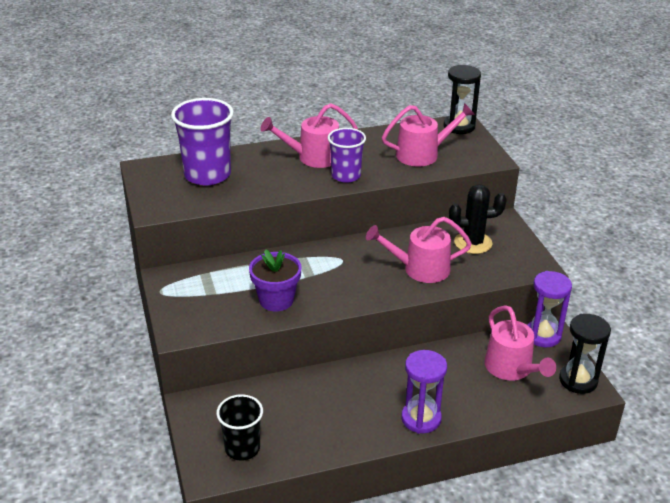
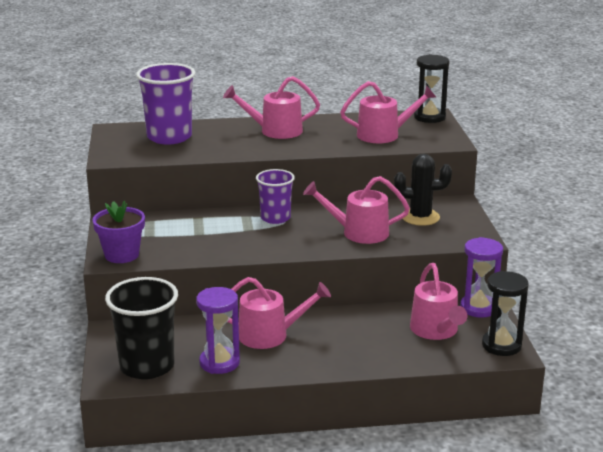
camera: 10 degrees right, 10 degrees down
(242, 448) = (147, 366): black cup -> black cup, size x1.58
(276, 300) = (209, 245): purple flower pot -> purple flower pot (122, 255)
(346, 176) = (301, 145): purple cup -> purple cup (275, 218)
(353, 392) = (269, 335): none -> pink watering can
(421, 419) = (329, 360): purple hourglass -> purple hourglass (219, 363)

